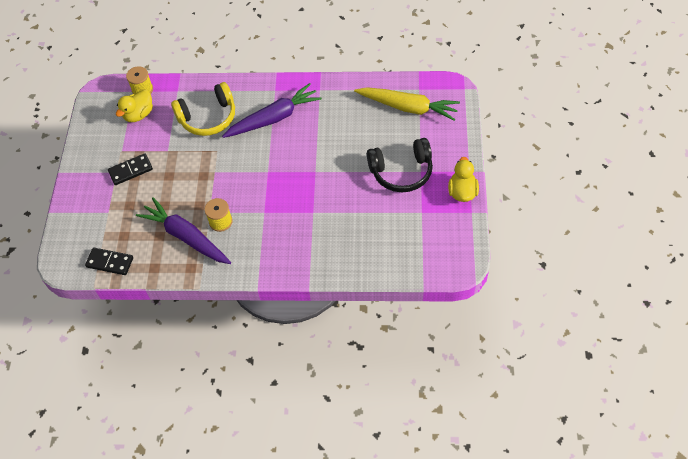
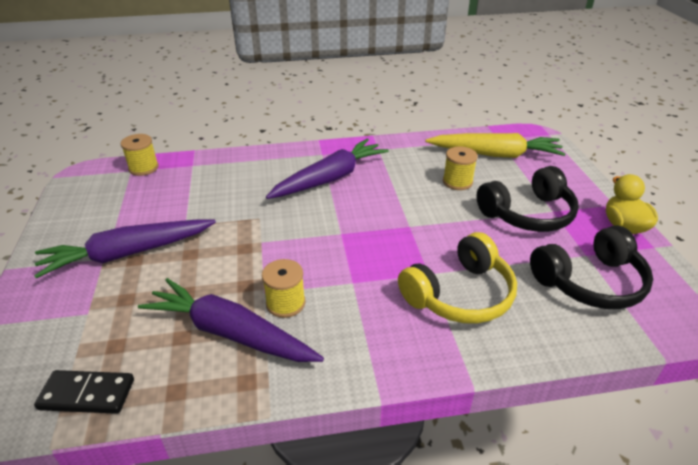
camera: 15 degrees left, 20 degrees down
(130, 170) = (128, 254): black domino -> purple carrot
(139, 114) = (139, 192): yellow duck -> none
(208, 117) = (239, 186): yellow headphones -> yellow headphones (459, 294)
(365, 134) = (457, 182): none -> yellow spool
(411, 233) = (590, 282): none -> black headphones

